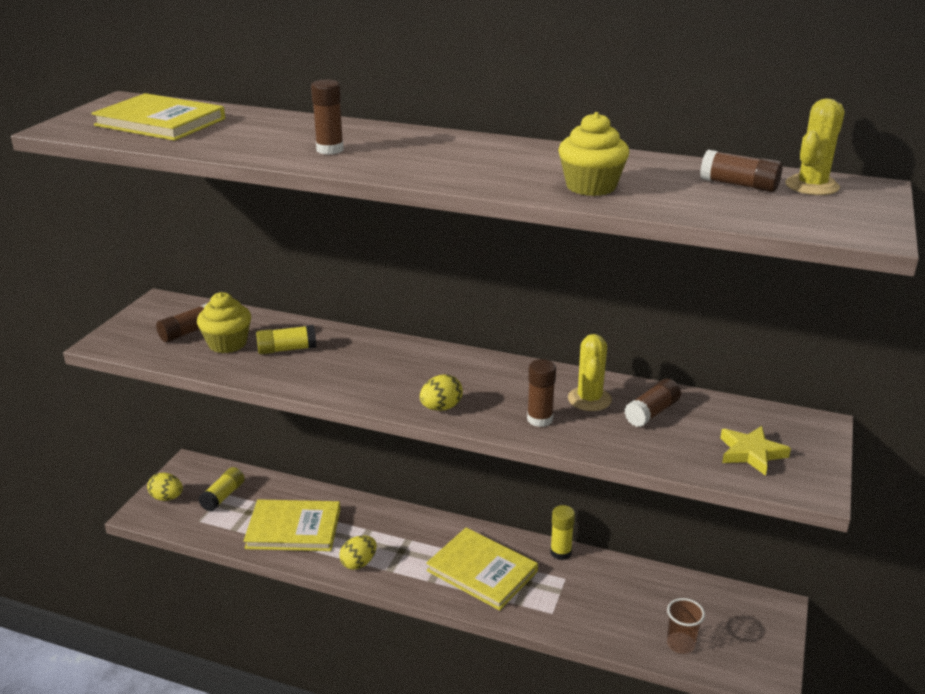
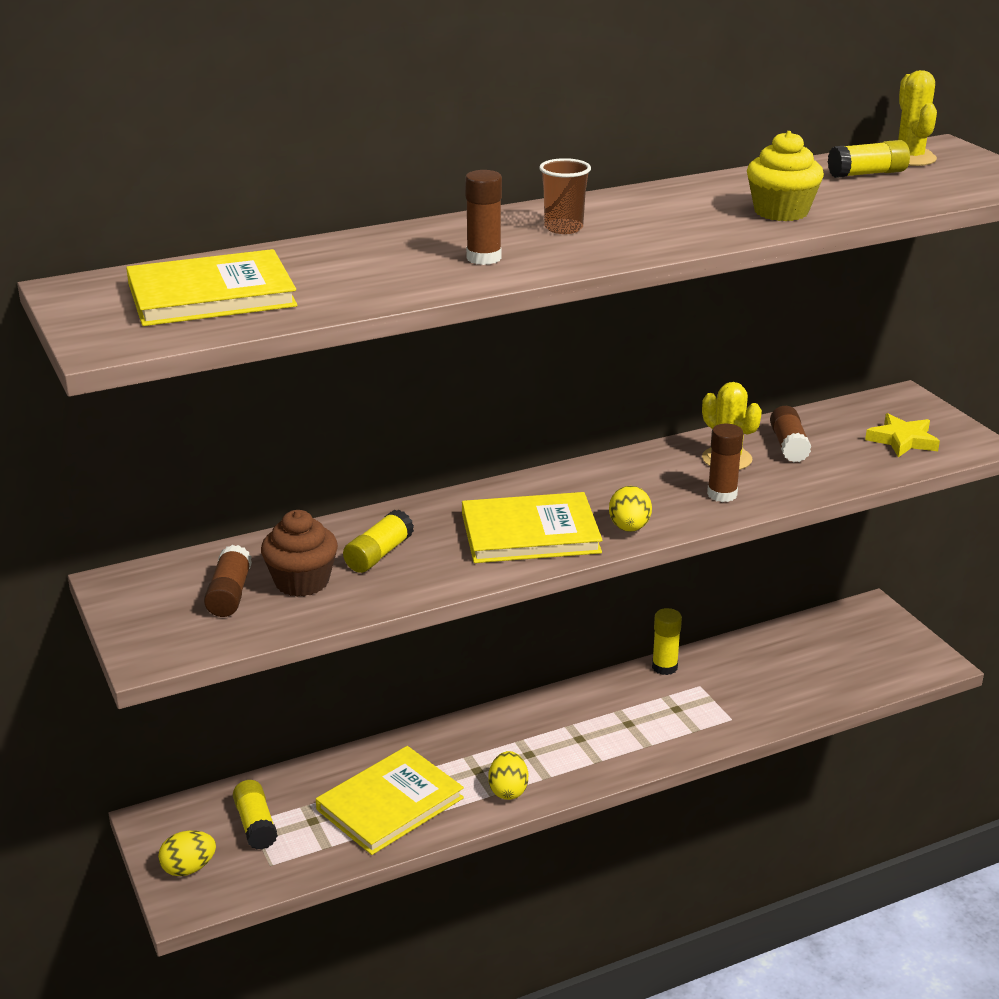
camera: 45 degrees left, 0 degrees up
(227, 343) = (302, 582): yellow cupcake -> brown cupcake
(482, 571) = (626, 724): yellow book -> yellow book (530, 533)
(680, 644) = (852, 678): brown cup -> brown cup (563, 228)
(739, 185) = (867, 174): brown glue stick -> yellow glue stick

